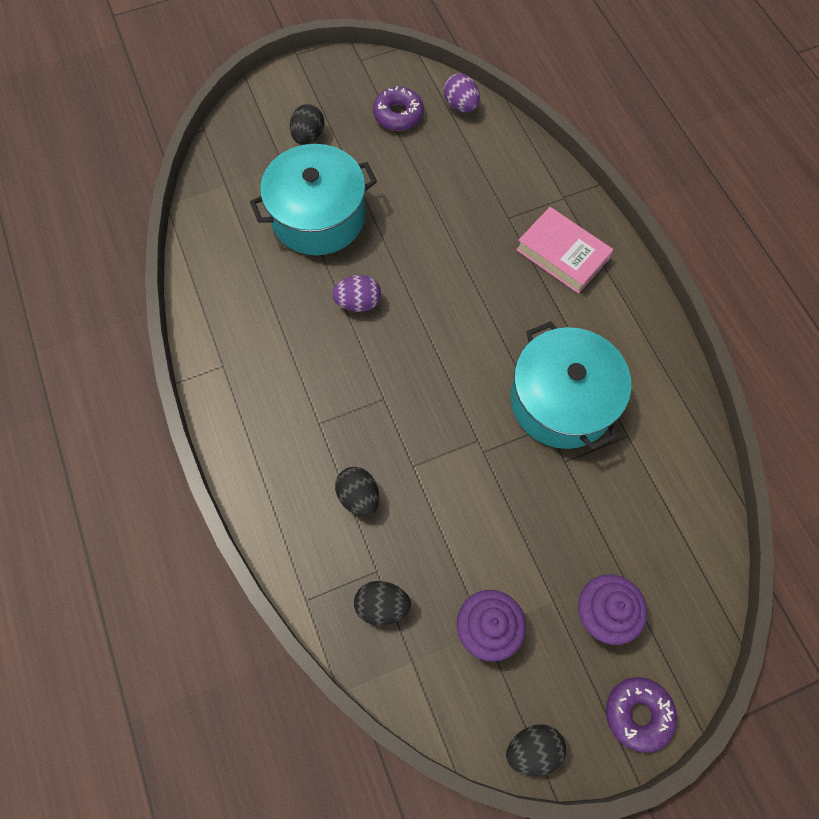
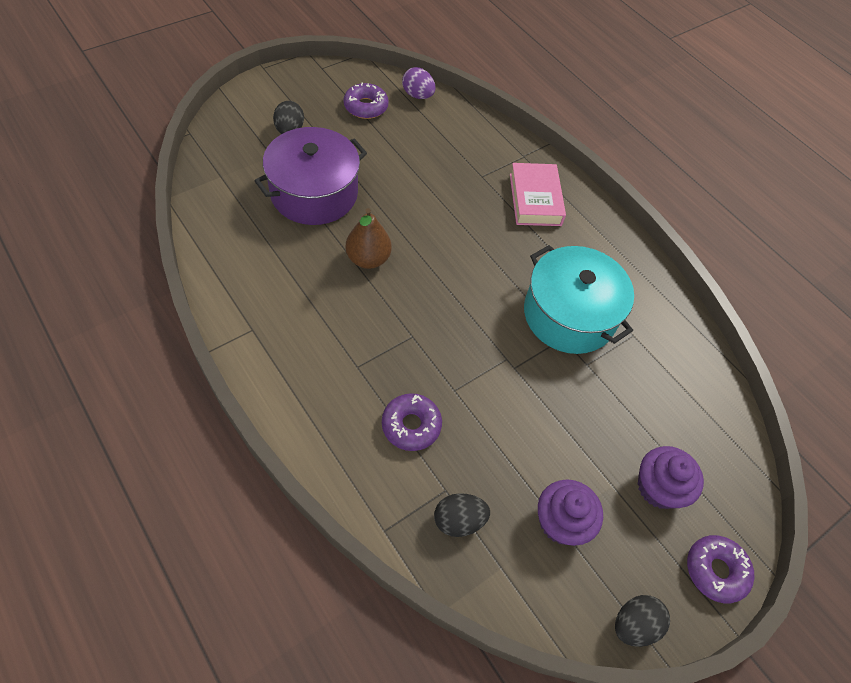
camera: 20 degrees left, 10 degrees down
(318, 217) = (314, 193): turquoise pot -> purple pot
(358, 302) = (368, 259): purple egg -> brown pear
(359, 496) = (411, 425): black egg -> purple donut
(562, 254) = (535, 199): pink book -> pink book turned 60 degrees clockwise

